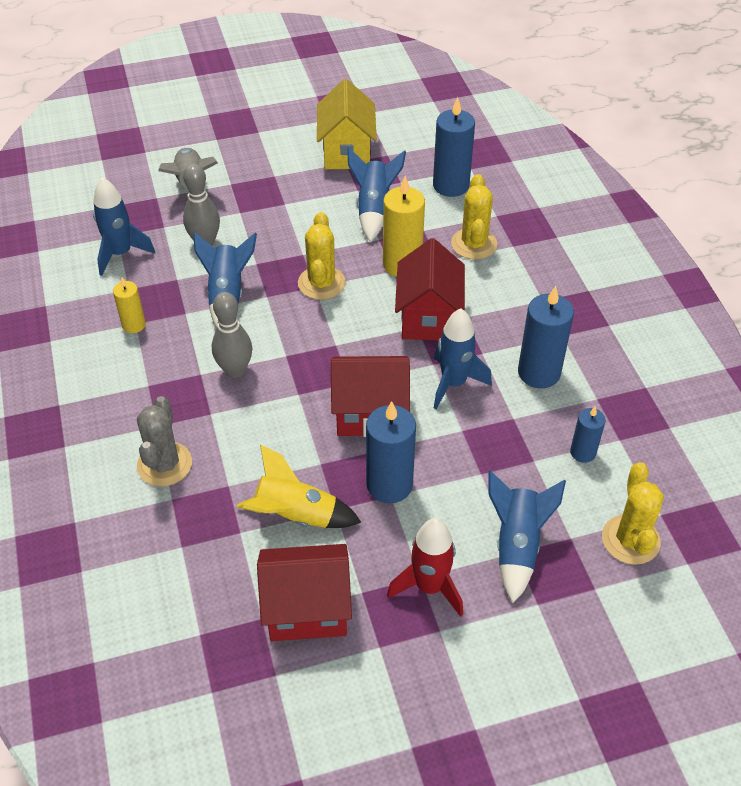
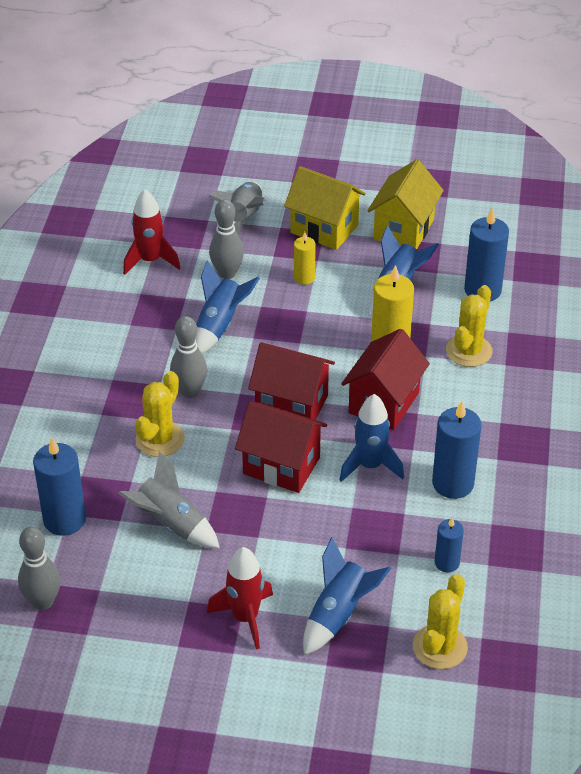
camera: 25 degrees right, 5 degrees down
(121, 254) = (150, 261): blue rocket -> red rocket
(134, 325) = (128, 325): yellow candle -> yellow candle (304, 278)
(164, 464) = (90, 446): grey cactus -> none
(207, 658) = (43, 602): none -> grey bowling pin
(273, 173) = (324, 229): none -> yellow house
(295, 516) = (171, 524): yellow rocket -> grey rocket
(307, 609) = (138, 597): red house -> red house (291, 404)
(321, 283) = (307, 341): yellow cactus -> yellow cactus (160, 439)
(389, 484) = (262, 528): blue candle -> blue candle (64, 520)

